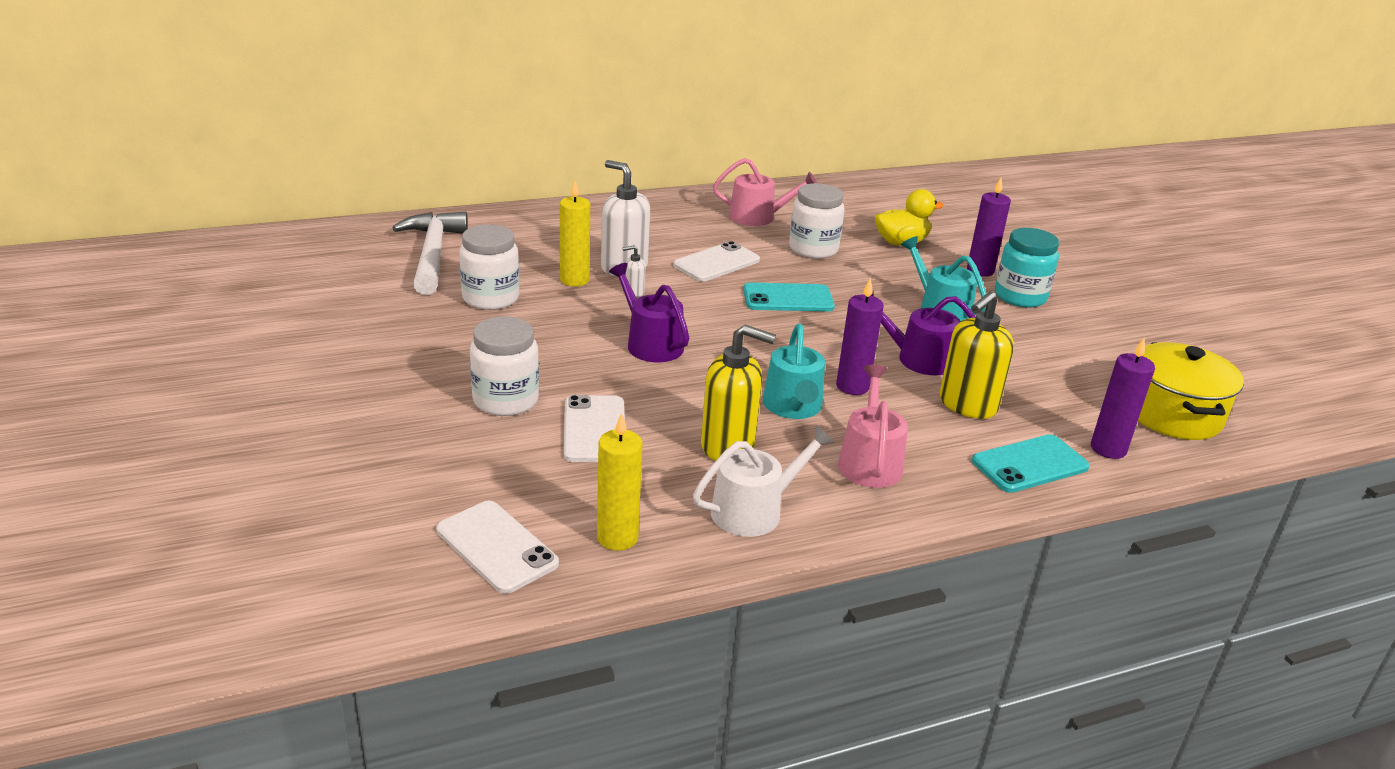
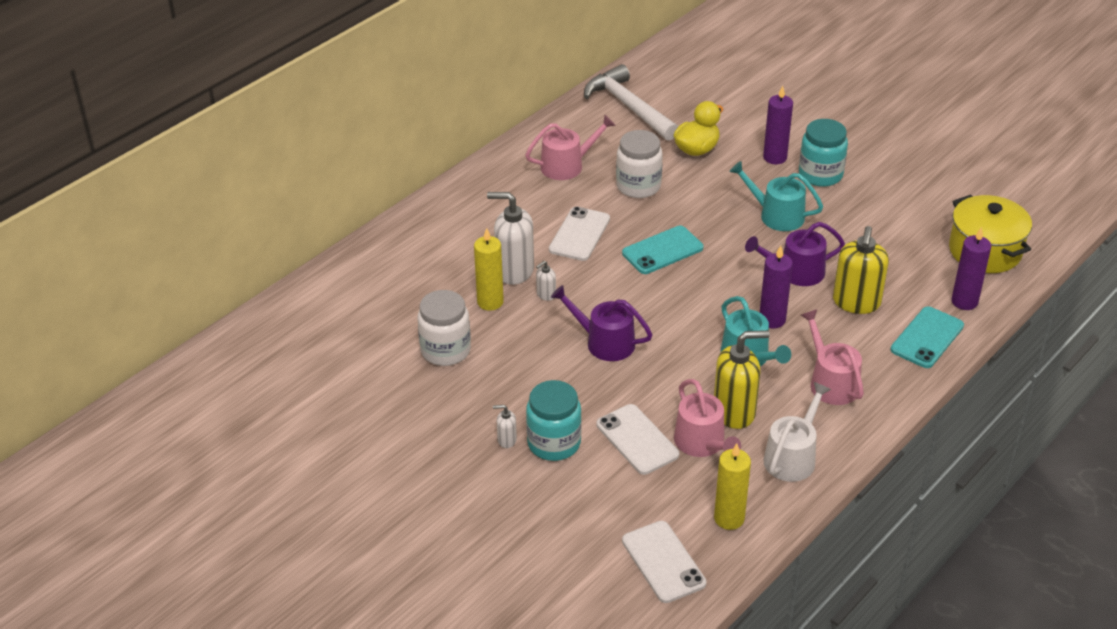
camera: 25 degrees left, 10 degrees up
(433, 254) = (352, 324): white hammer -> white hammer (629, 107)
(462, 381) = (506, 440): none -> white soap dispenser
(497, 547) = (663, 562): white phone -> white phone turned 45 degrees clockwise
(506, 400) = (554, 443): white jar -> turquoise jar
(662, 459) = (702, 443): none -> pink watering can

